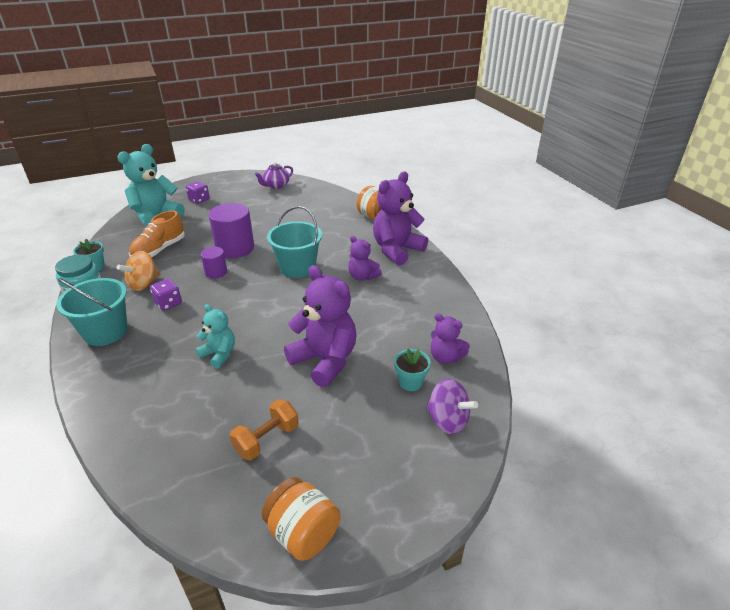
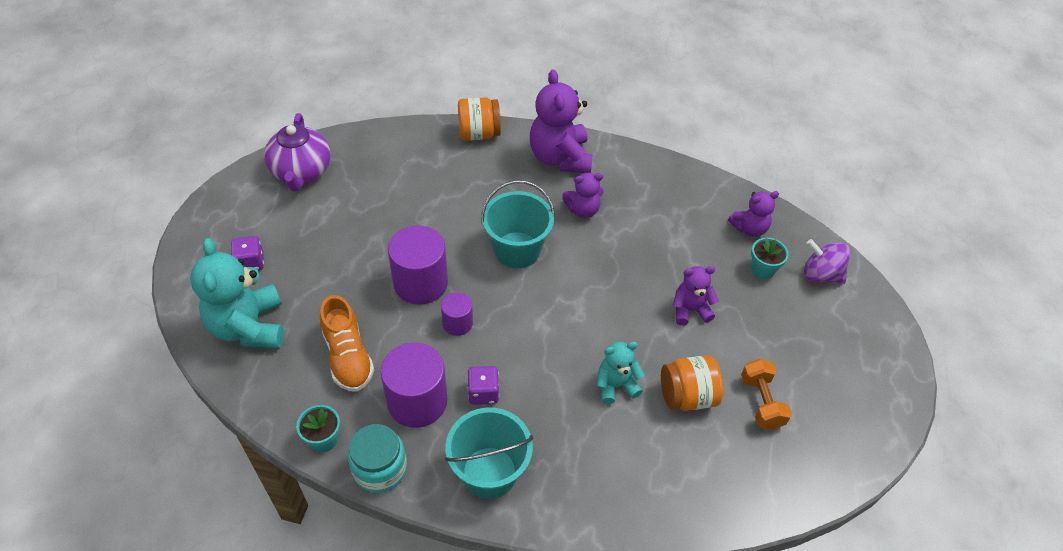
camera: 55 degrees left, 15 degrees up
(144, 284) = (417, 401): orange spinning top -> purple cylinder
(276, 186) = (301, 172): purple teapot -> purple teapot, size x1.53
(303, 533) = (872, 425): orange jar -> orange jar (687, 396)
(325, 360) = (690, 310): purple teddy bear -> purple teddy bear, size x0.56
(447, 420) = (821, 274): purple spinning top -> purple spinning top turned 135 degrees counterclockwise

